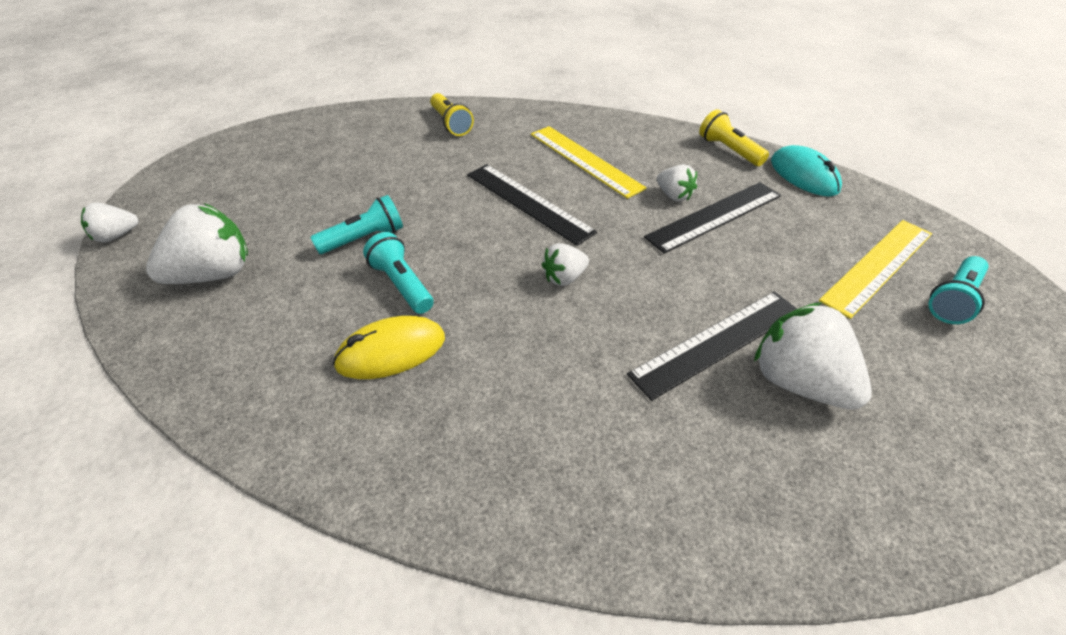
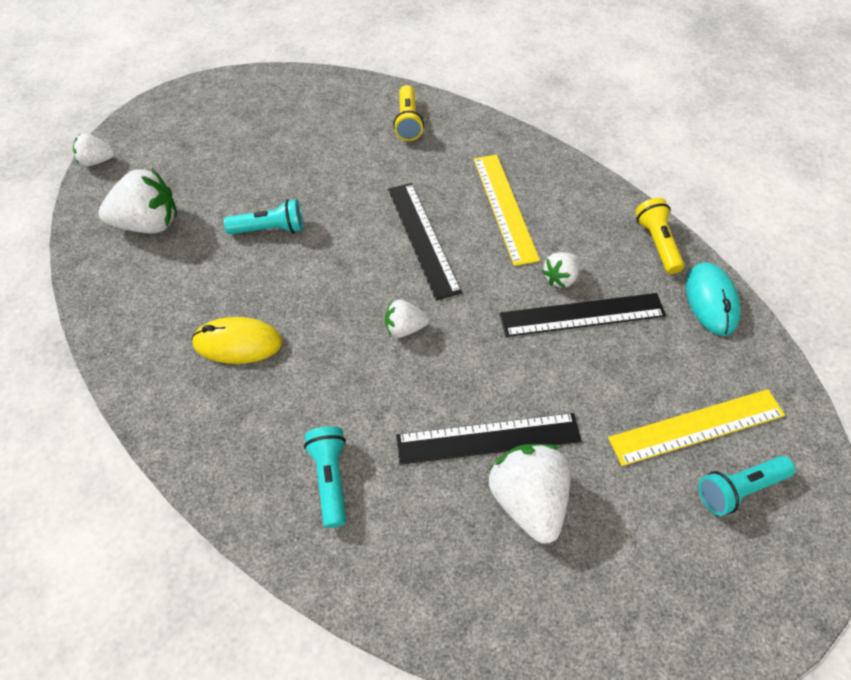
camera: 25 degrees right, 10 degrees up
(402, 284) = (276, 285): turquoise flashlight -> turquoise flashlight (330, 478)
(673, 195) = (560, 278): white strawberry -> white strawberry turned 60 degrees clockwise

